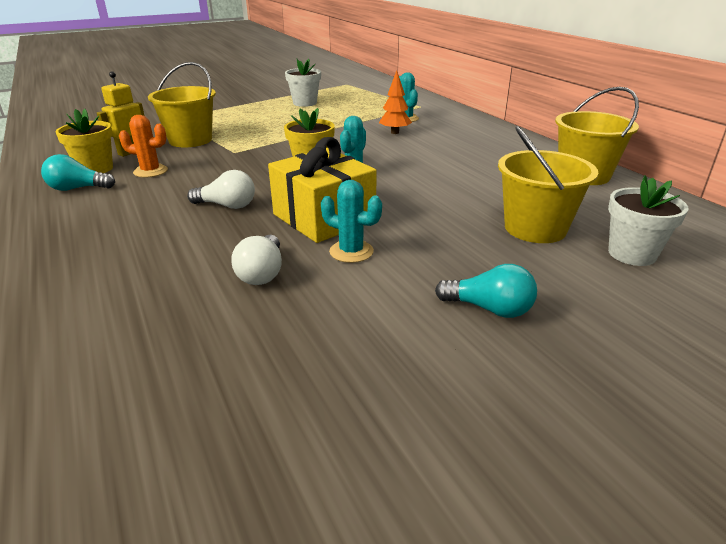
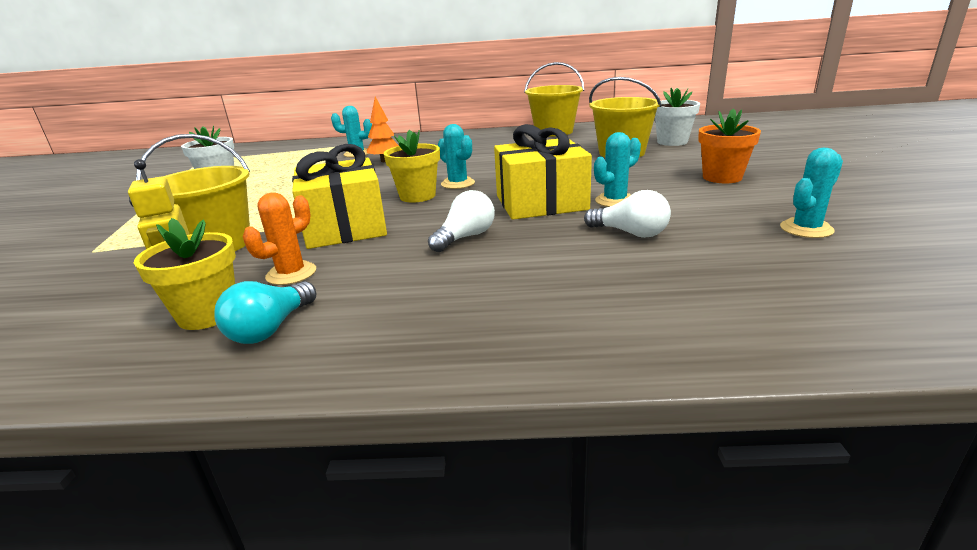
camera: 60 degrees left, 5 degrees down
(232, 163) = (345, 227): none -> yellow gift
(320, 385) = (806, 229): none -> turquoise cactus
(489, 309) = (722, 177): turquoise light bulb -> orange flower pot

